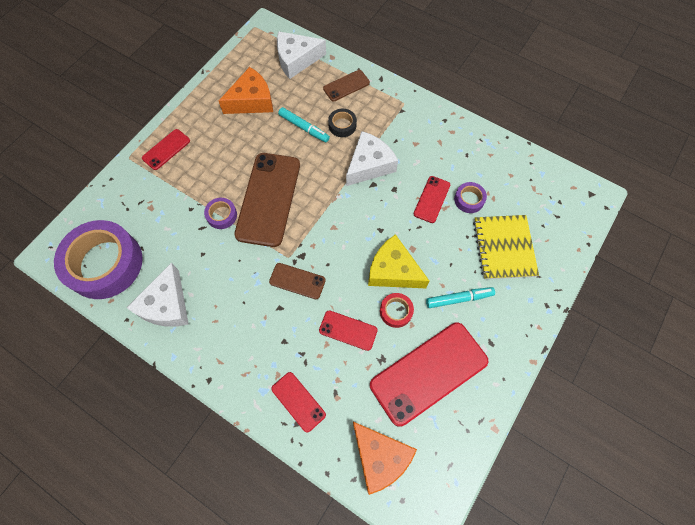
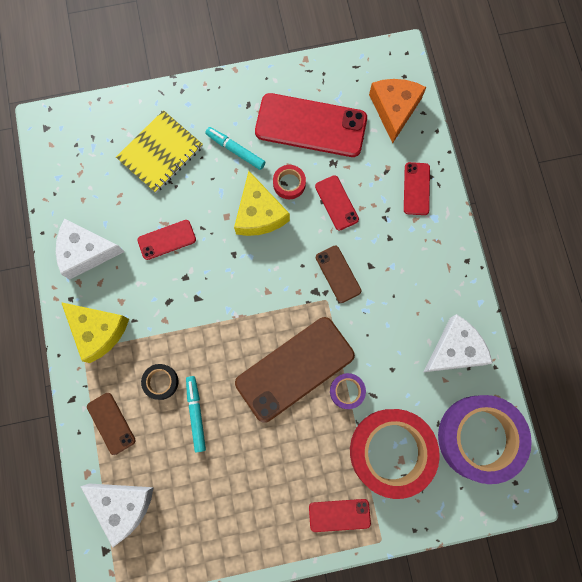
camera: 135 degrees left, 10 degrees up
(161, 206) = (391, 451): none -> red tape
(252, 101) = (213, 495): orange cheese -> none
(346, 86) = (111, 423): brown phone -> brown phone turned 45 degrees clockwise
(369, 165) = (180, 319): white cheese -> white cheese (86, 252)
(408, 118) = (98, 331): none -> yellow cheese
(469, 199) = (139, 211): purple tape -> none

